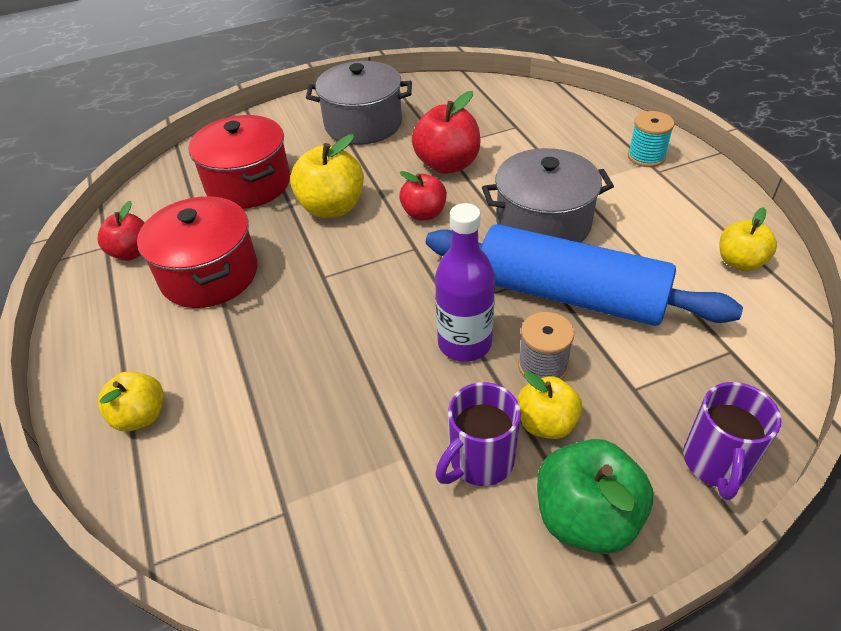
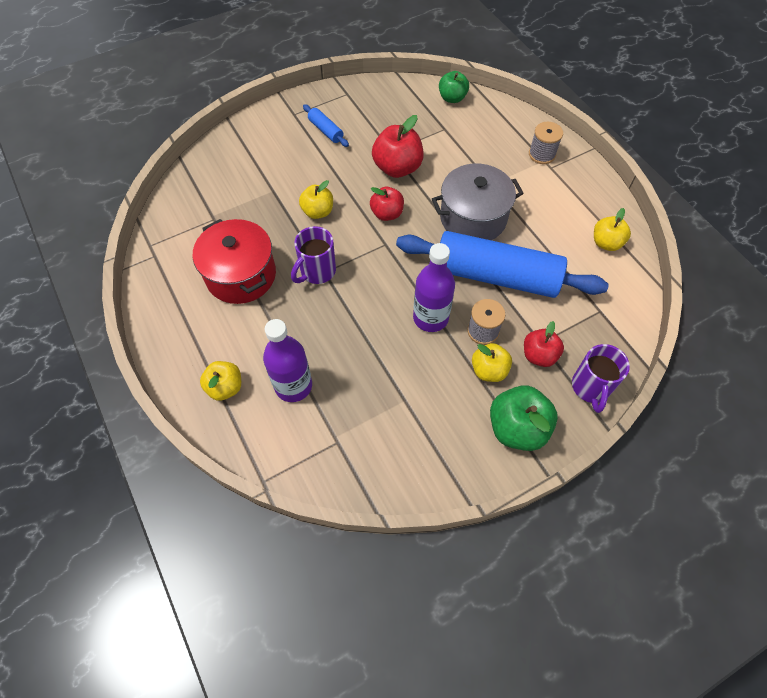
camera: 10 degrees left, 15 degrees up
(132, 252) = (176, 260): red apple -> red apple (539, 355)
(240, 422) = (293, 386): none -> purple bottle
(248, 184) = (248, 193): red pot -> none
(332, 207) = (318, 212): yellow apple -> yellow apple, size x0.64
(363, 124) = (326, 130): grey pot -> blue rolling pin
(479, 461) = (451, 399): purple mug -> purple mug (317, 271)
(530, 97) = (452, 98): none -> green apple
(646, 157) = (542, 154): turquoise spool -> grey spool

